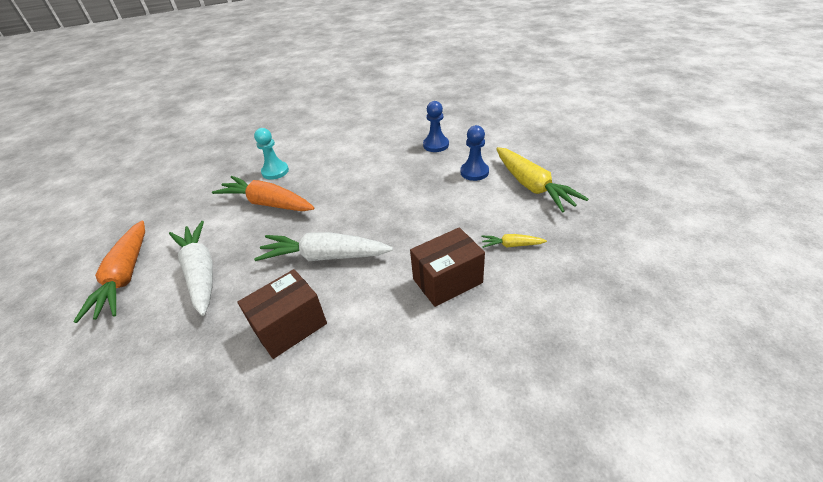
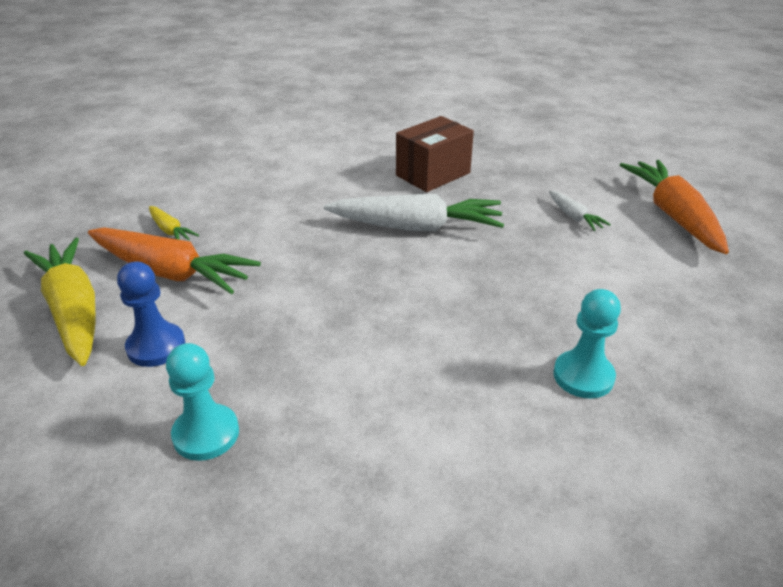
camera: 175 degrees right, 5 degrees down
(201, 272) = (574, 216): white carrot -> white carrot, size x0.46
(268, 203) = (548, 303): orange carrot -> orange carrot (171, 272)
(436, 145) = (206, 434): blue pawn -> turquoise pawn
(447, 281) = (264, 201): brown box -> none
(511, 245) = (170, 231): yellow carrot -> yellow carrot turned 45 degrees clockwise

